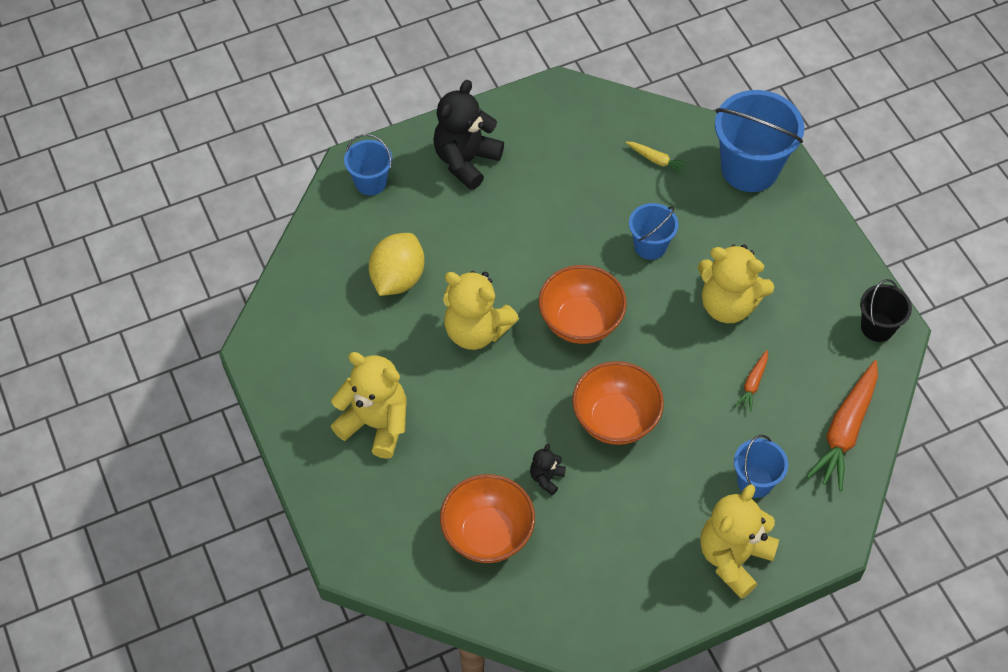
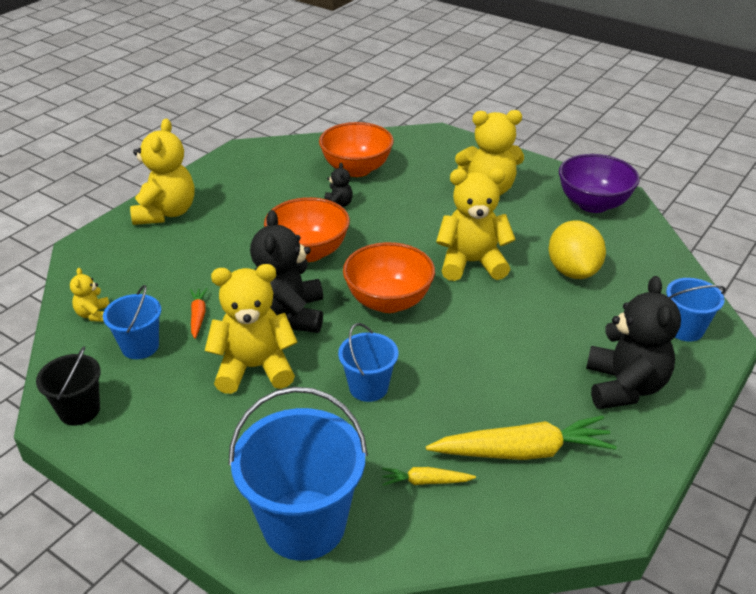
camera: 150 degrees right, 20 degrees down
(294, 350) = (593, 204): none -> purple bowl
(578, 150) = (522, 451): none -> yellow carrot
(673, 347) = (289, 315): none -> black teddy bear
(755, 482) = (167, 256): blue bucket -> blue bucket (140, 346)
(845, 431) = (94, 314): orange carrot -> yellow teddy bear

